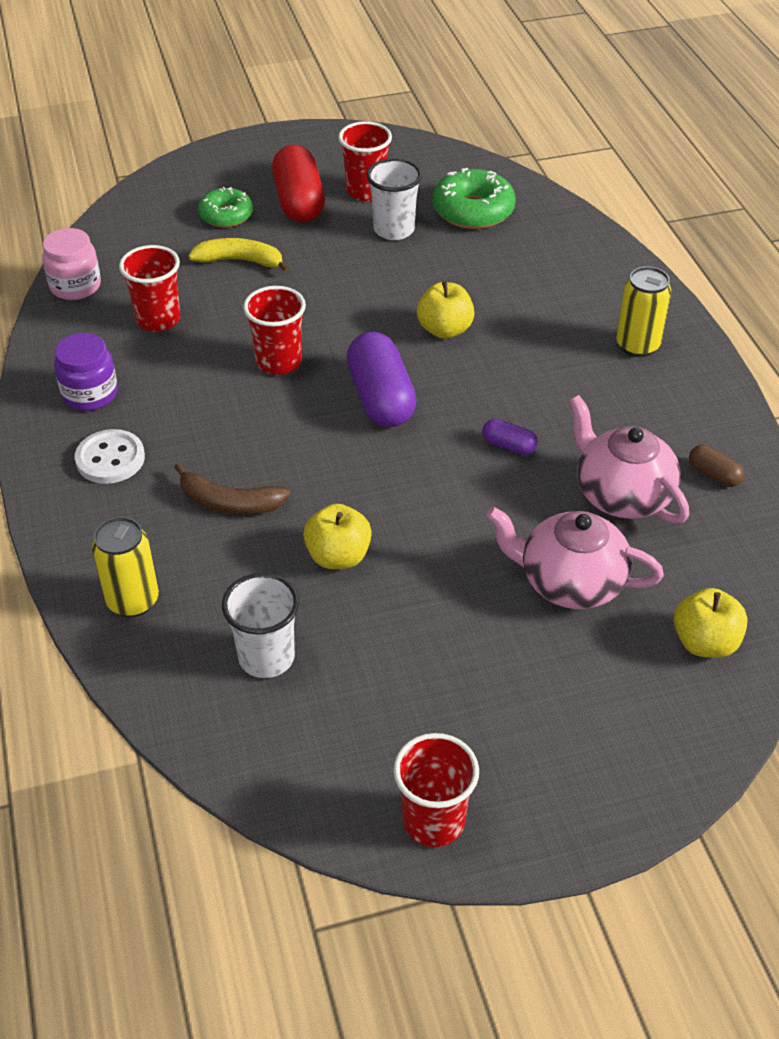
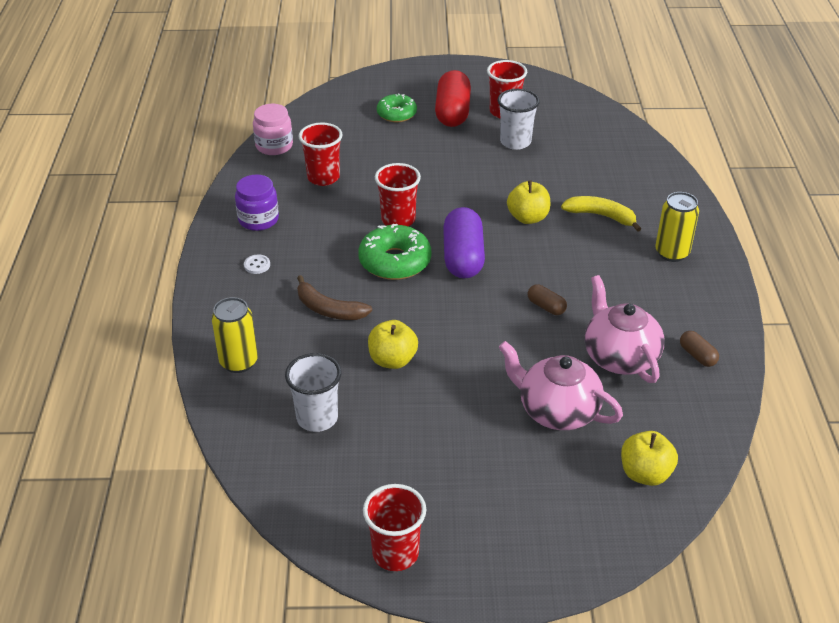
camera: 15 degrees right, 5 degrees down
(110, 459) = (257, 265): white button -> white button, size x0.53
(241, 261) = (396, 147): yellow banana -> yellow banana (601, 216)
(473, 211) = (580, 137): green donut -> green donut (395, 261)
(509, 446) = (546, 307): purple capsule -> brown capsule

